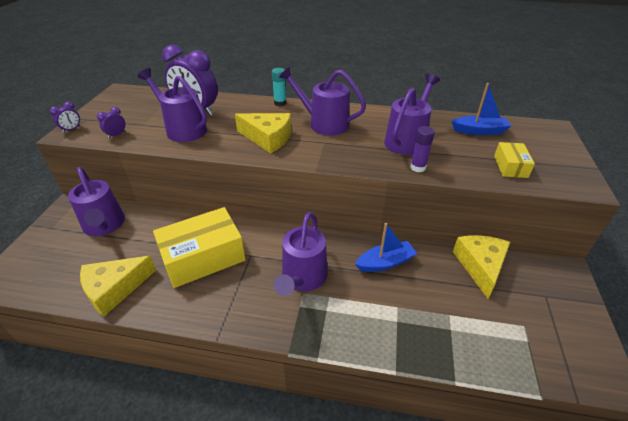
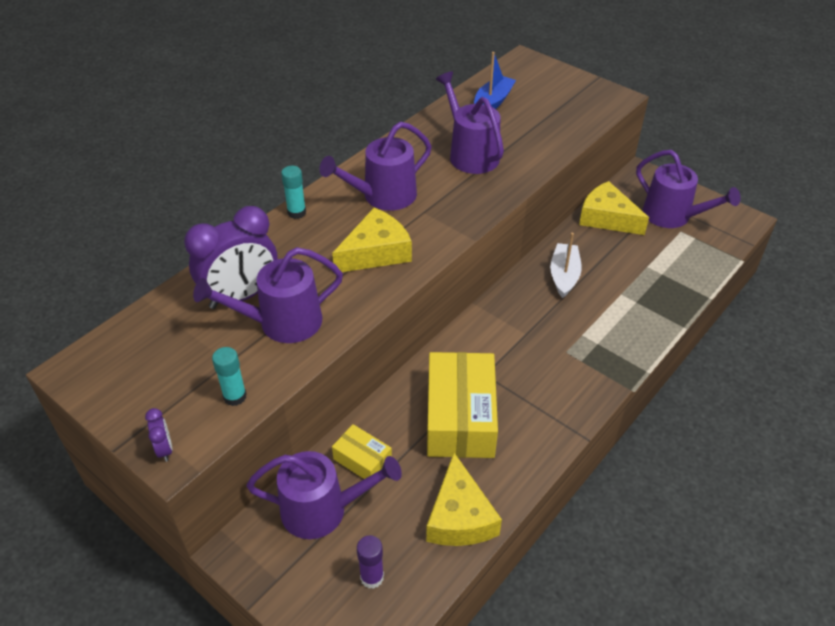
camera: 60 degrees left, 5 degrees up
(116, 135) = (235, 396): purple clock -> turquoise glue stick
(302, 278) = (546, 344): purple watering can -> purple watering can (672, 216)
(385, 263) = (564, 276): blue boat -> white boat
(418, 167) = (522, 170): purple glue stick -> purple glue stick (372, 577)
(510, 166) = (562, 117): yellow box -> yellow box (362, 460)

